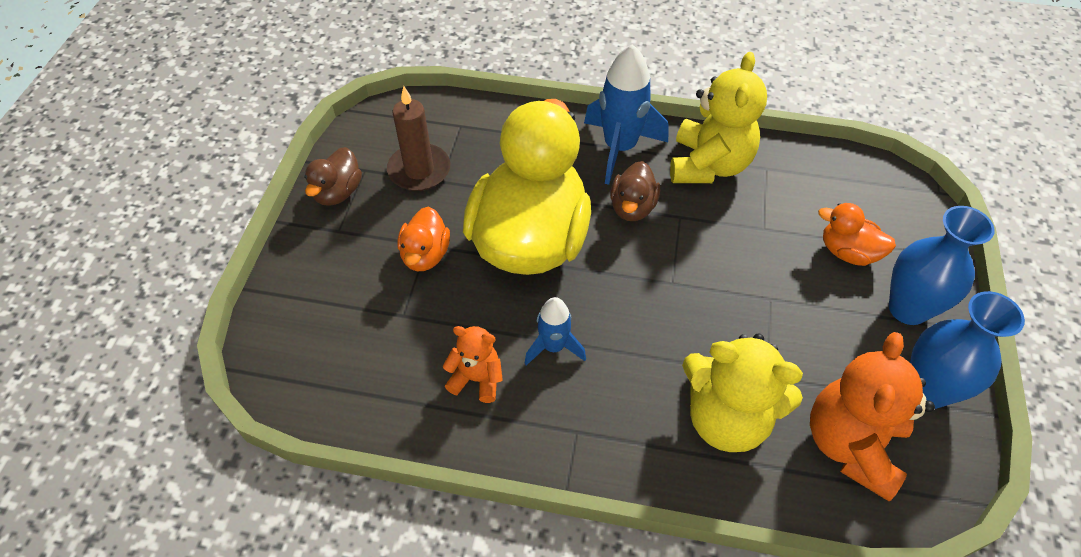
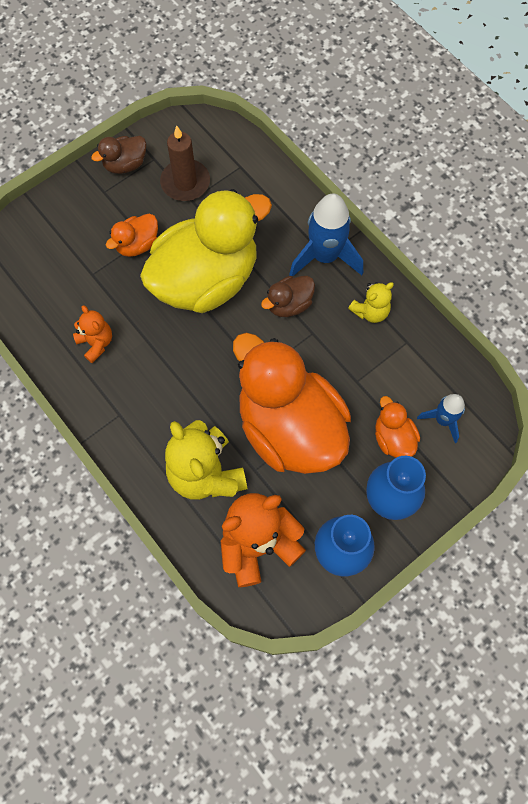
camera: 40 degrees right, 15 degrees up
(553, 347) = (154, 357): blue rocket -> blue rocket (443, 420)
(709, 165) = (370, 311): yellow teddy bear -> yellow teddy bear, size x0.54
(754, 312) = (289, 428): none -> orange duck

